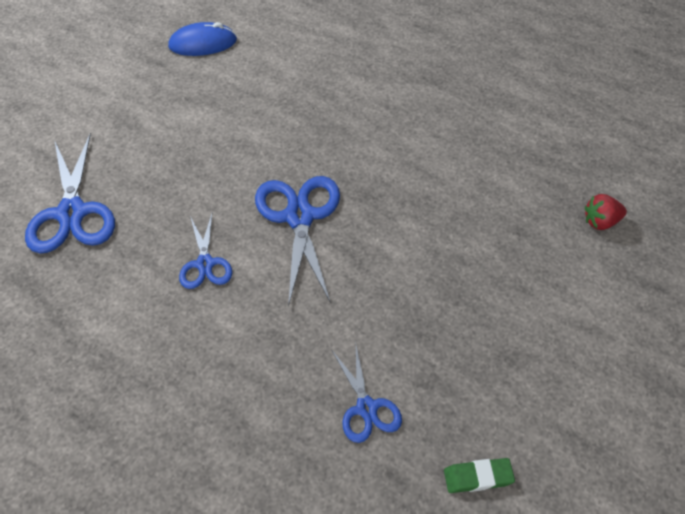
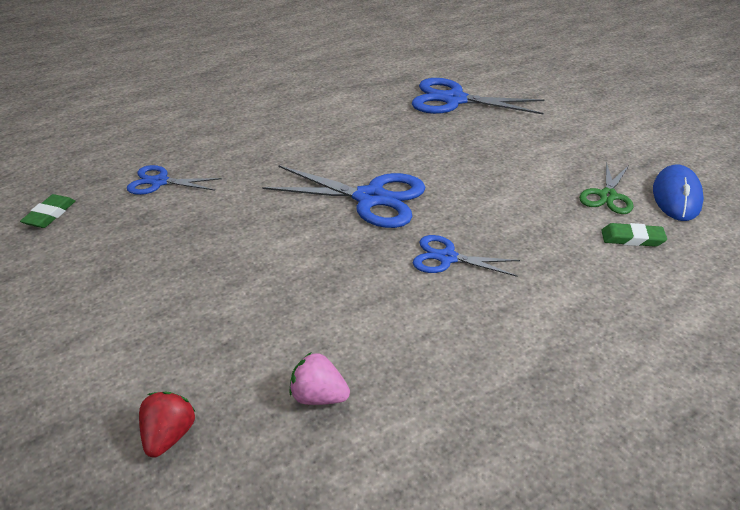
camera: 115 degrees right, 15 degrees down
(205, 264) = (357, 143): blue scissors -> blue scissors (447, 258)
(219, 77) = (607, 196): none -> green scissors
(271, 59) = (632, 238): none -> green eraser
(520, 166) = (318, 396): none -> pink strawberry

